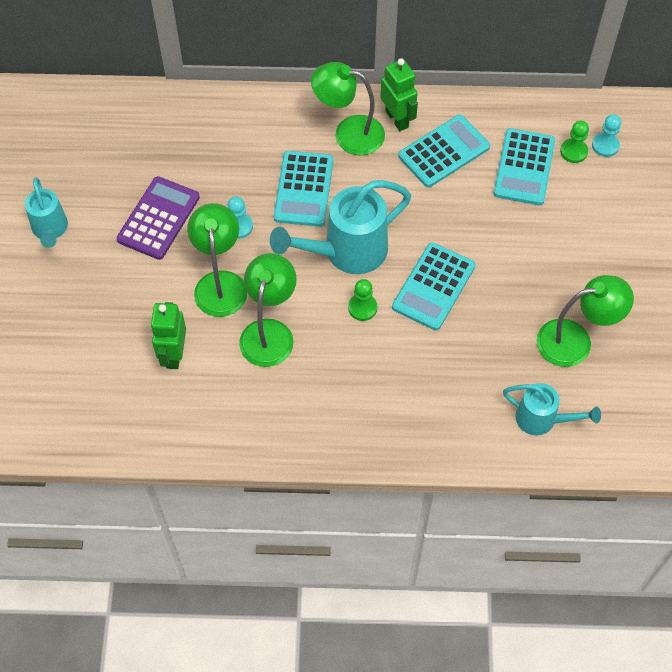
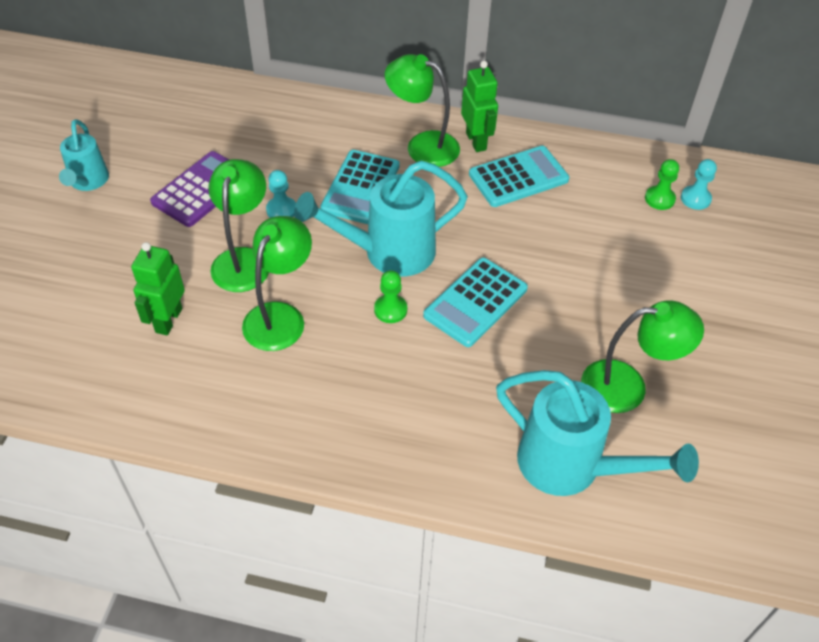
camera: 10 degrees right, 10 degrees down
(524, 167) = (602, 205): turquoise calculator -> none
(542, 419) = (570, 466): turquoise watering can -> turquoise watering can, size x1.69

